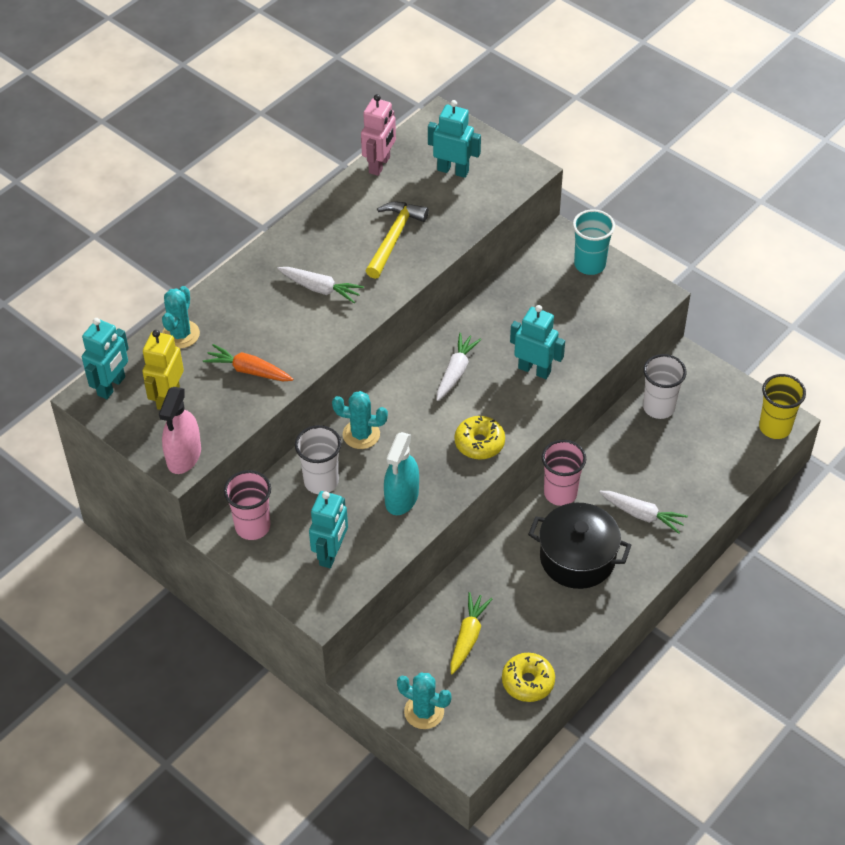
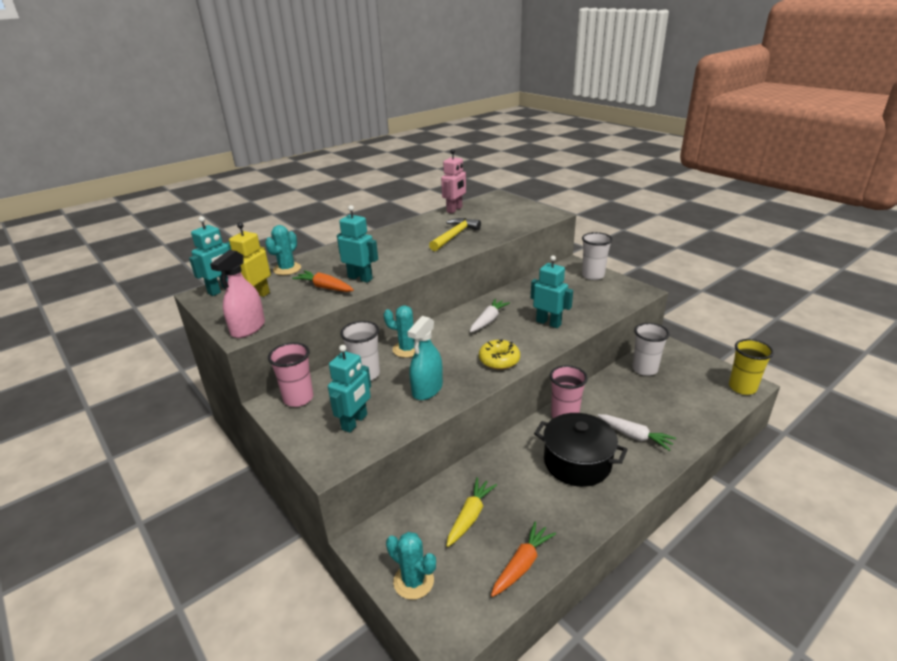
camera: 10 degrees right, 20 degrees down
(321, 289) = (395, 254): white carrot -> none
(453, 170) = (502, 213): turquoise robot -> turquoise robot (360, 278)
(528, 682) = (522, 564): yellow donut -> orange carrot
(589, 264) = (593, 275): turquoise cup -> white cup

